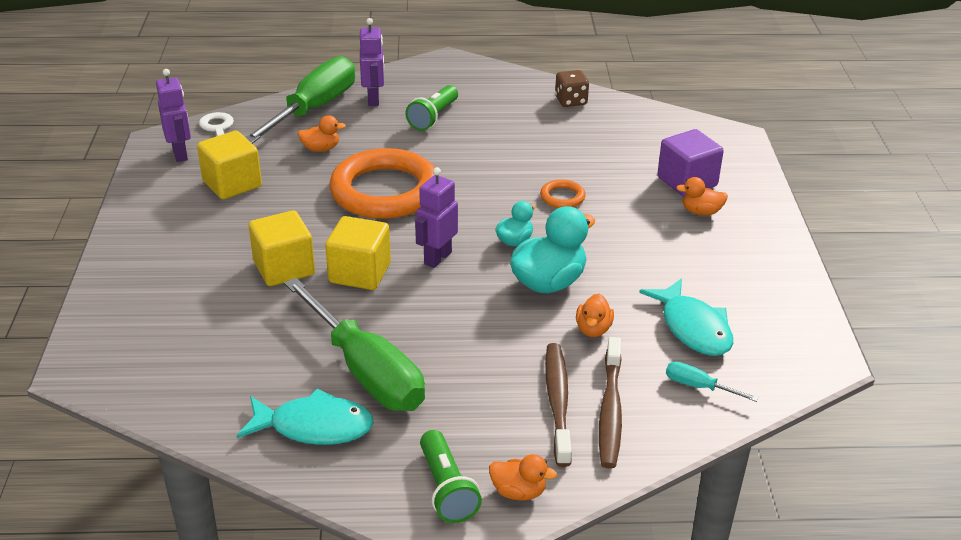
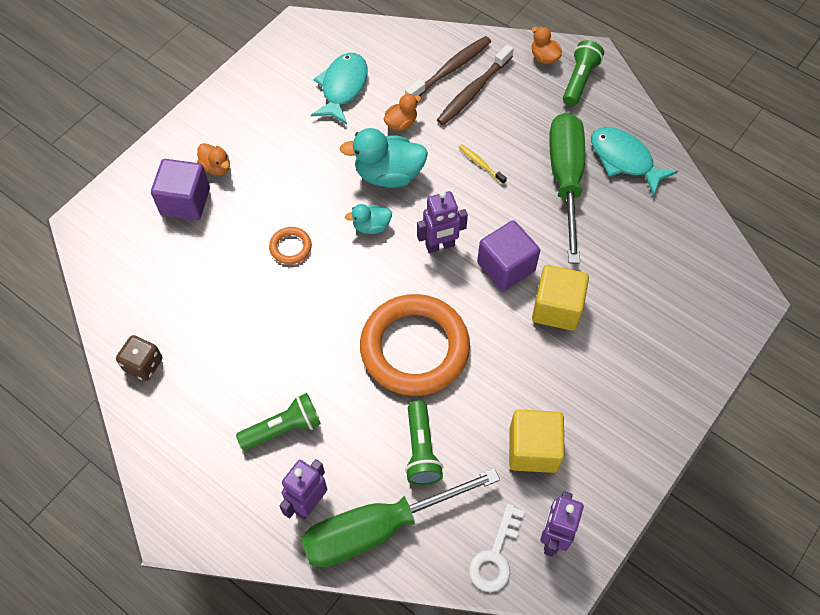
camera: 140 degrees left, 25 degrees up
(321, 149) = (421, 450): orange duck -> green flashlight
(360, 273) = (506, 267): yellow cube -> purple cube
(470, 338) = (480, 164): none -> yellow toothbrush
(699, 387) = (387, 53): turquoise screwdriver -> none

